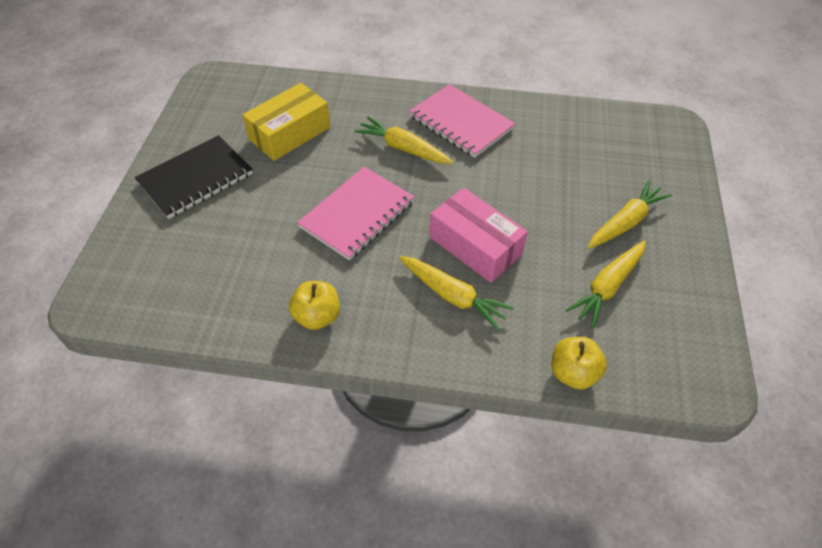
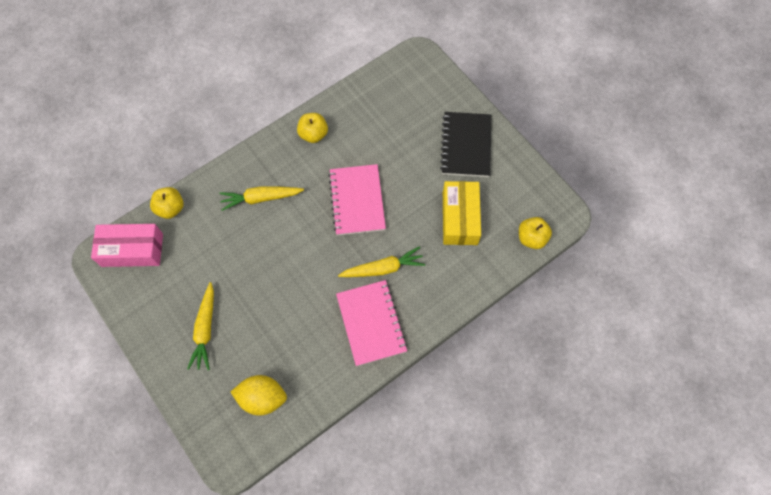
camera: 135 degrees right, 15 degrees up
(259, 82) = (531, 238): none -> yellow apple
(461, 123) = (371, 323): pink notebook -> pink notebook turned 75 degrees clockwise
(475, 246) = (276, 237): pink box -> pink box (132, 250)
(607, 287) = (186, 273): yellow carrot -> none
(610, 141) = (262, 398): none -> yellow lemon

